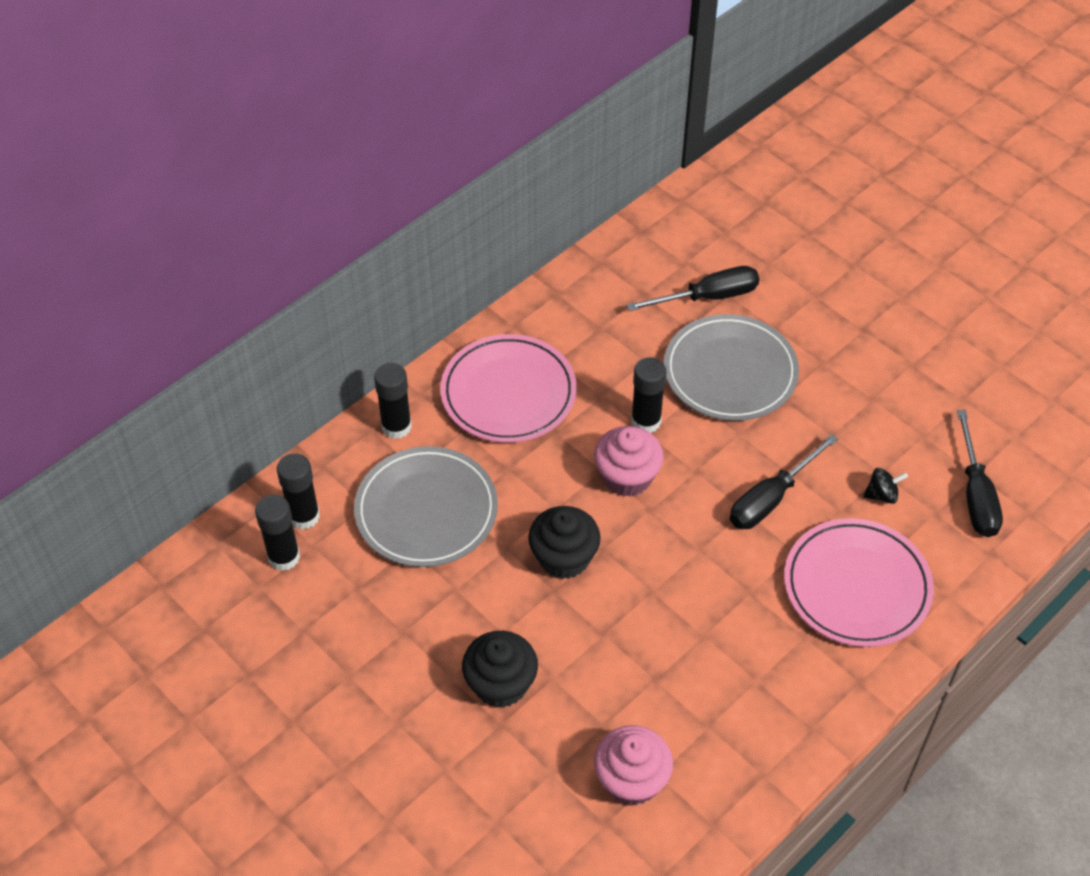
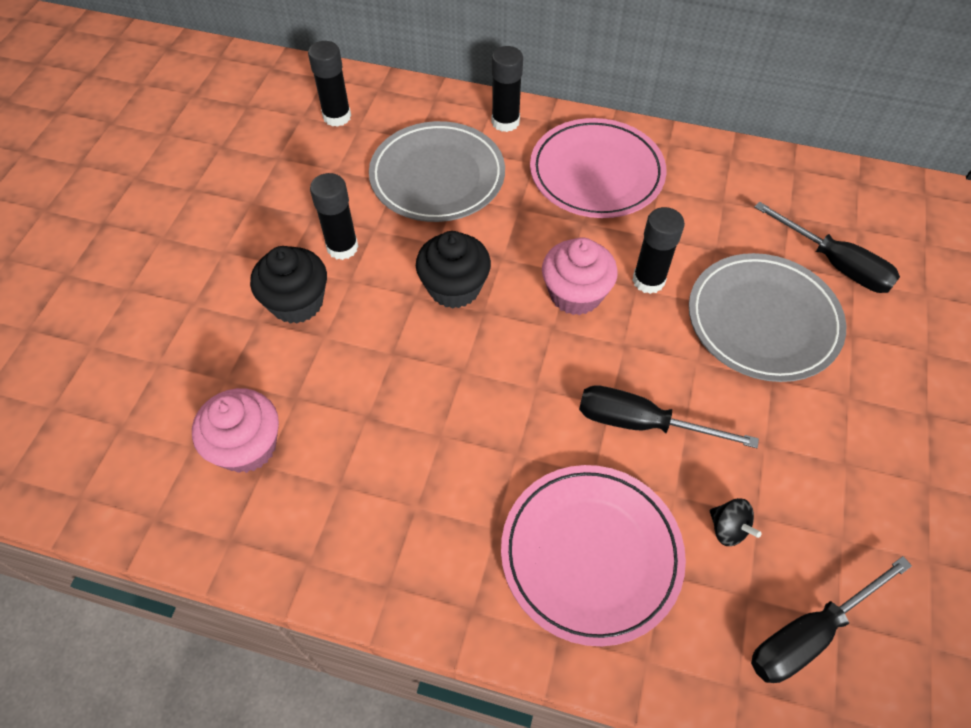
camera: 60 degrees right, 5 degrees up
(304, 516) = (381, 110): black glue stick -> black glue stick (342, 247)

